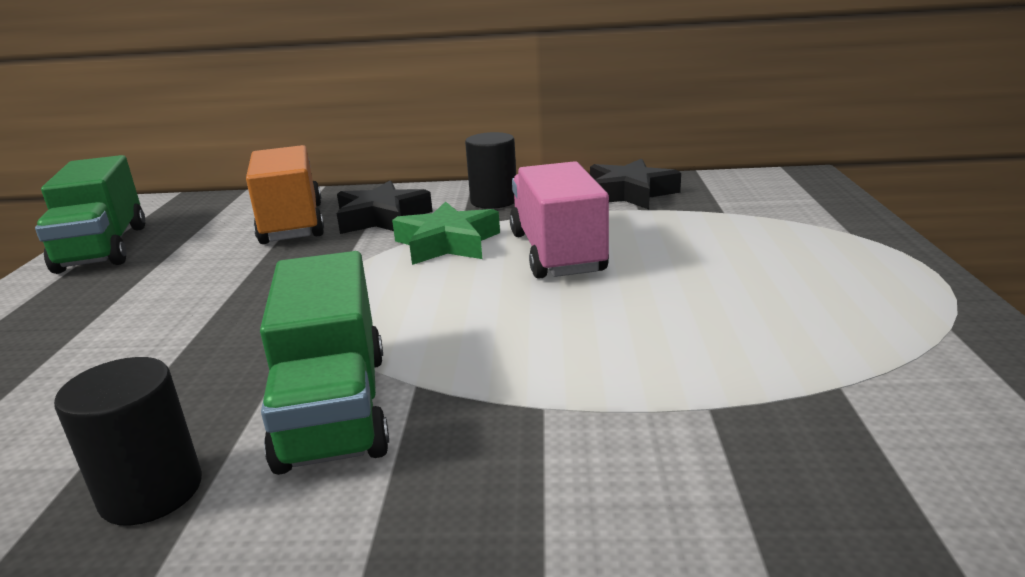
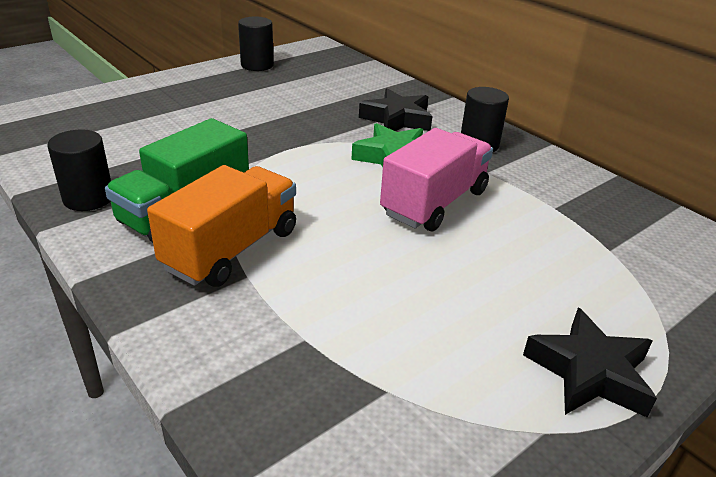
camera: 45 degrees right, 10 degrees up
(103, 248) = (257, 65): green truck -> black cylinder
(292, 224) = (350, 97): orange truck -> orange truck (231, 249)
(630, 193) = (578, 193): black star -> black star (589, 372)

